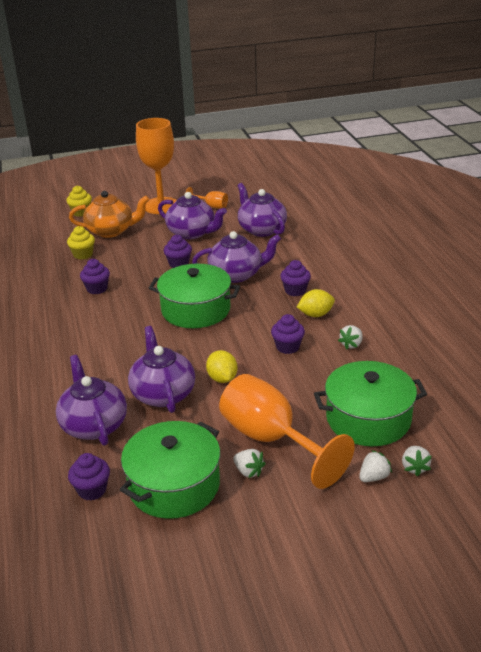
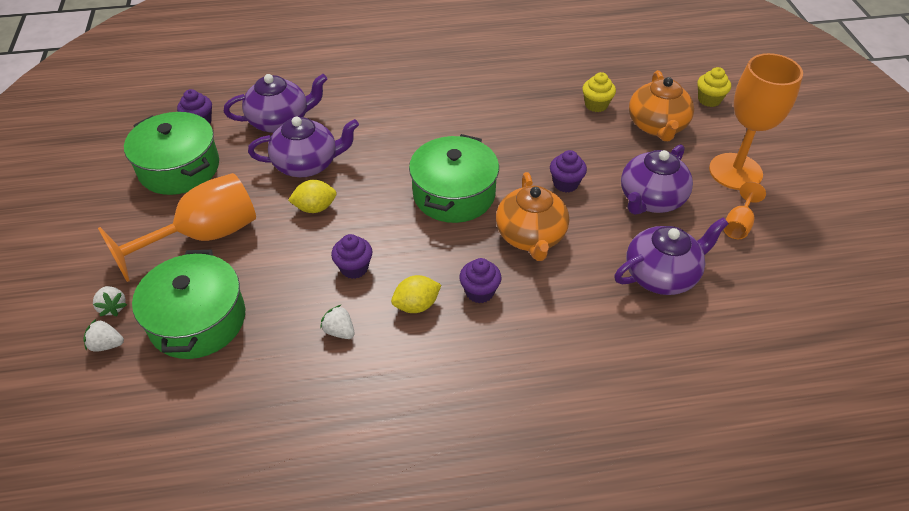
camera: 95 degrees right, 15 degrees up
(97, 289) = (515, 117): purple cupcake -> none
(237, 274) = (530, 236): purple teapot -> orange teapot
(248, 471) = (170, 216): white strawberry -> none
(315, 314) = (416, 305): yellow lemon -> yellow lemon turned 75 degrees clockwise

